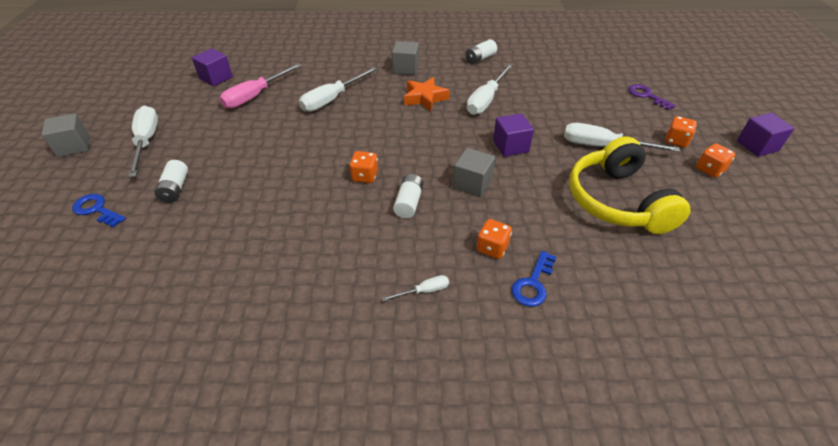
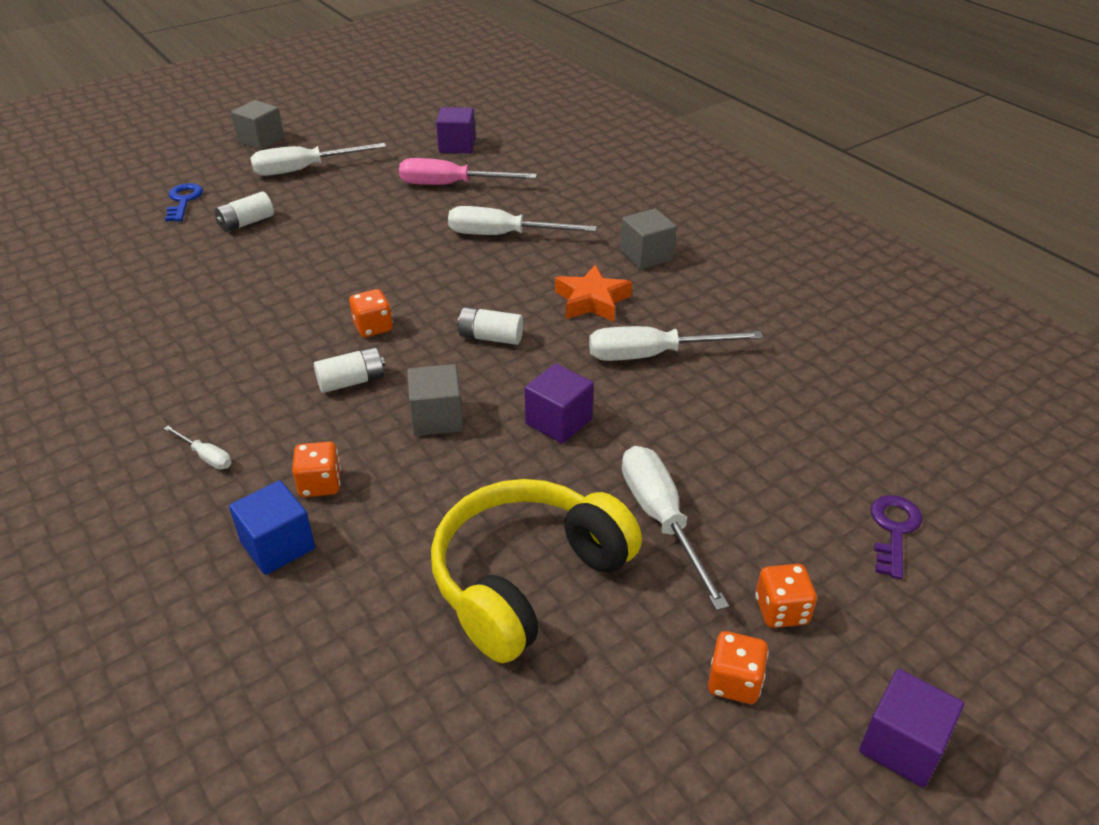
camera: 55 degrees right, 5 degrees down
(147, 141) = (304, 169): white screwdriver -> white screwdriver turned 150 degrees counterclockwise
(480, 58) = (764, 306): white battery -> white battery (491, 337)
(533, 284) = (278, 545): blue key -> blue cube

